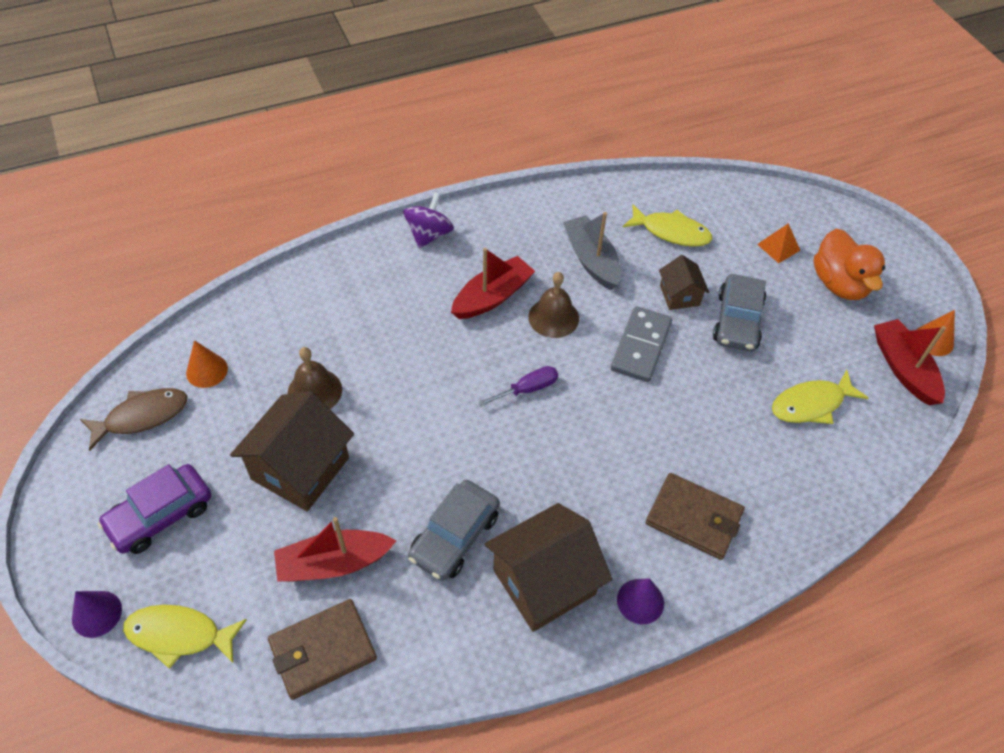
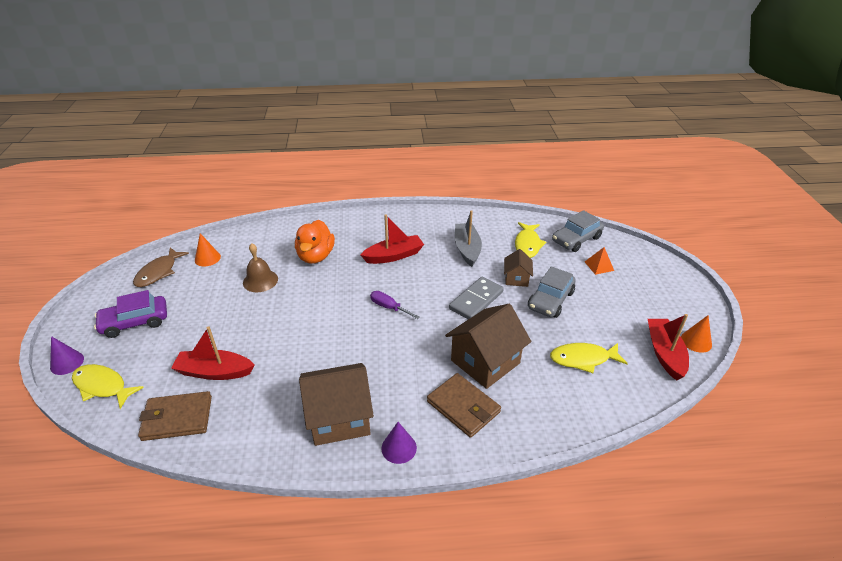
camera: 20 degrees right, 15 degrees down
(142, 416) = (158, 272): brown fish -> brown fish turned 120 degrees clockwise
(300, 468) = (227, 317): brown house -> brown house (485, 362)
(429, 234) = (373, 219): purple spinning top -> none
(454, 536) = (296, 376): grey car -> grey car (576, 239)
(527, 389) = (389, 307): purple screwdriver -> purple screwdriver turned 135 degrees counterclockwise
(553, 317) = (426, 273): brown bell -> none
(671, 232) = (527, 244): yellow fish -> yellow fish turned 60 degrees clockwise
(839, 284) = (635, 294): orange duck -> orange duck (316, 256)

